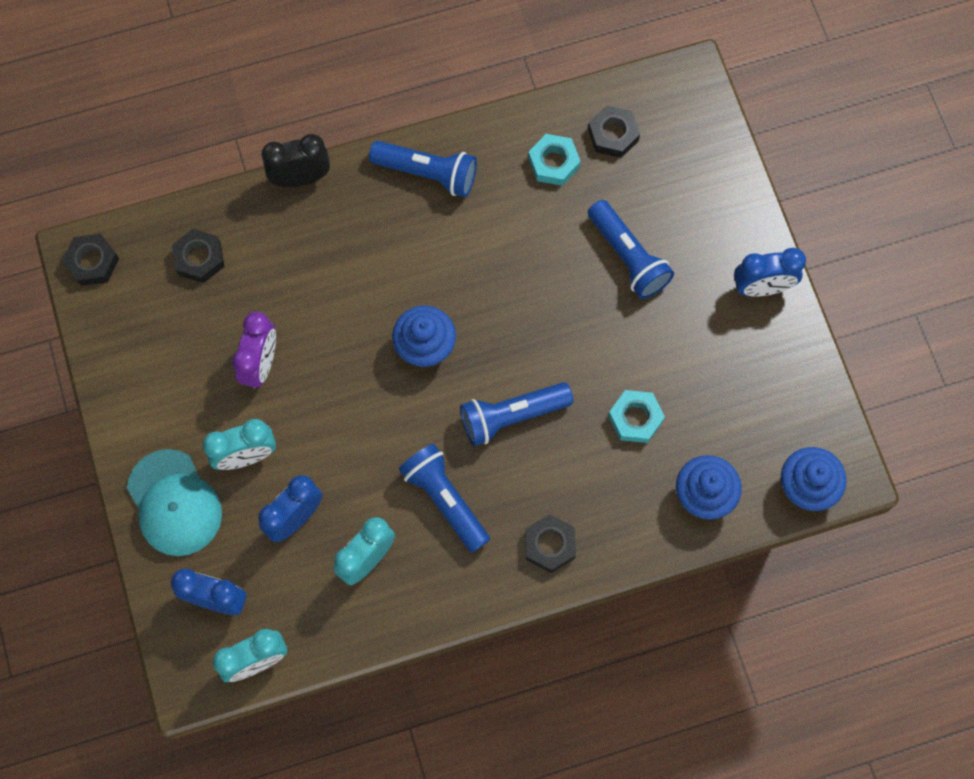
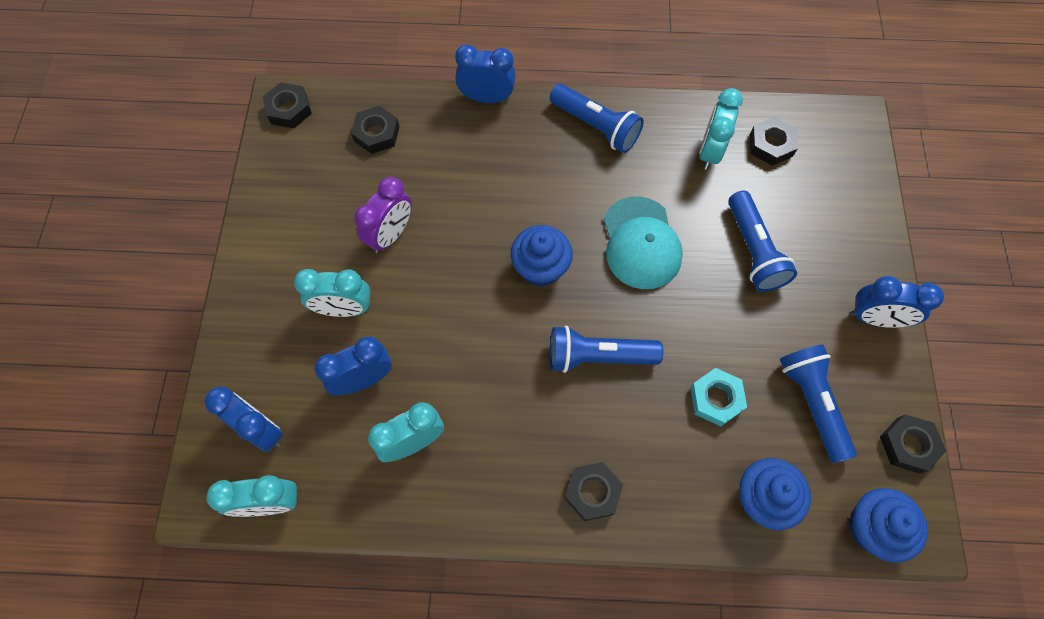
camera: 20 degrees right, 5 degrees down
(174, 503) = (264, 328): turquoise cap -> turquoise cap (641, 243)
(300, 178) = (487, 98): black clock -> blue clock
(444, 500) = (507, 412): blue flashlight -> blue flashlight (811, 403)
(553, 163) = (710, 151): turquoise nut -> turquoise clock
(820, 400) = (908, 445): none -> black nut

